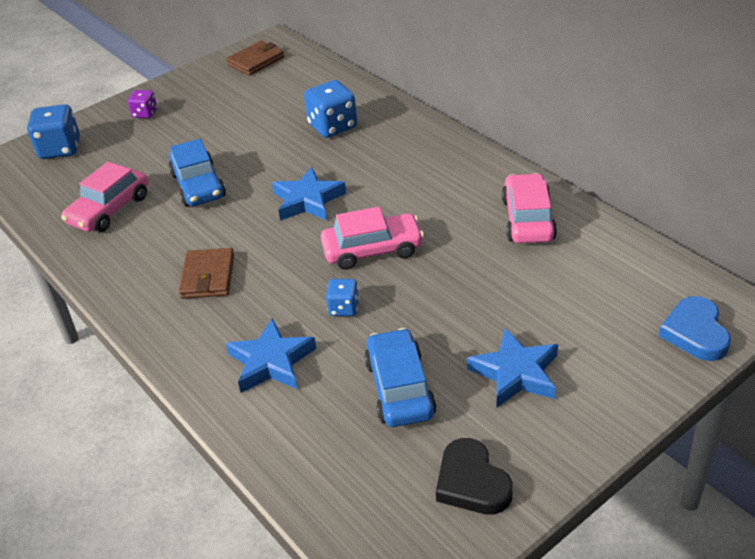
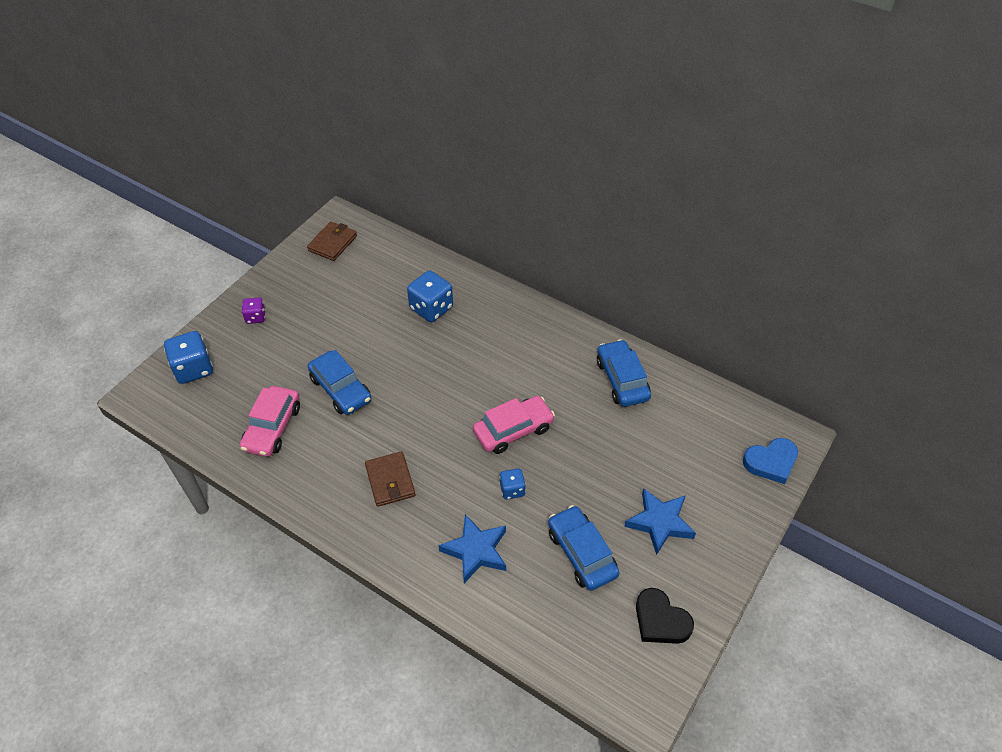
camera: 20 degrees left, 10 degrees up
(308, 200) = (441, 389): blue star -> none
(528, 219) = (622, 380): pink car -> blue car
(695, 333) = (771, 462): blue heart -> blue heart turned 90 degrees counterclockwise

